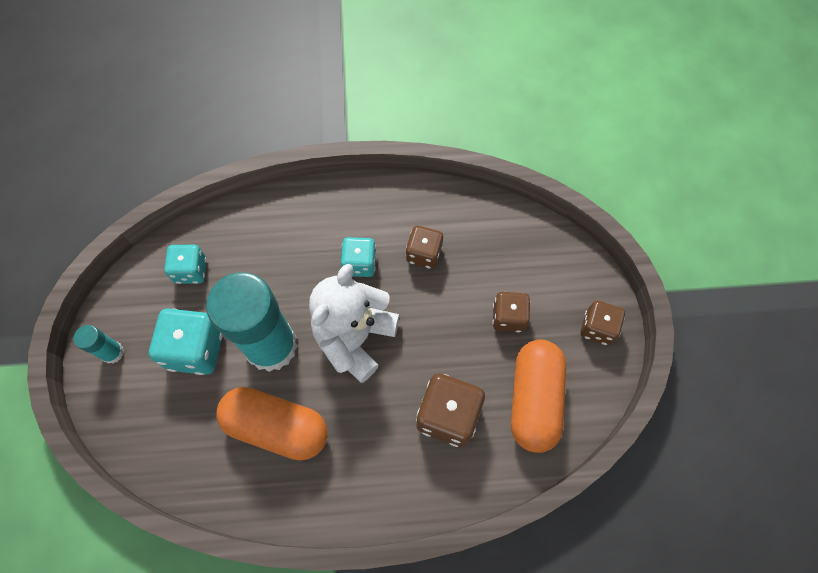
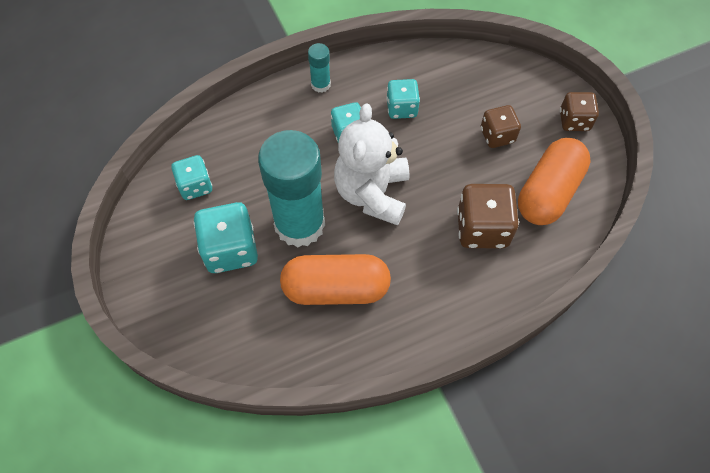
camera: 20 degrees left, 5 degrees down
(112, 352) = (151, 278): turquoise glue stick -> turquoise glue stick (320, 84)
(424, 254) = (401, 108): brown dice -> turquoise dice
(534, 399) = (548, 192): orange capsule -> orange capsule turned 45 degrees clockwise

